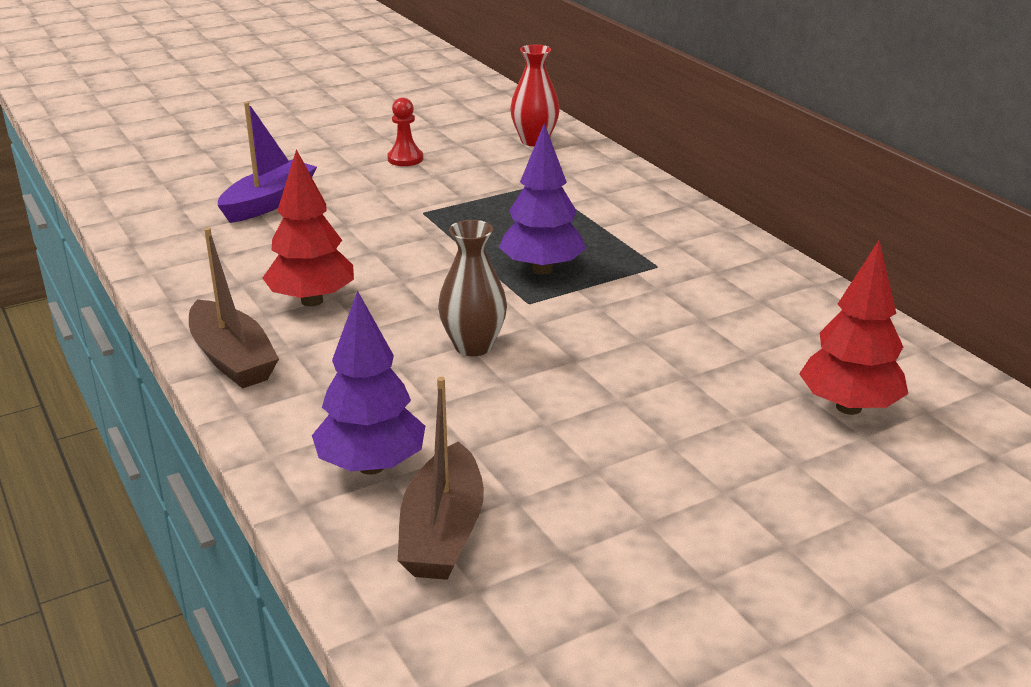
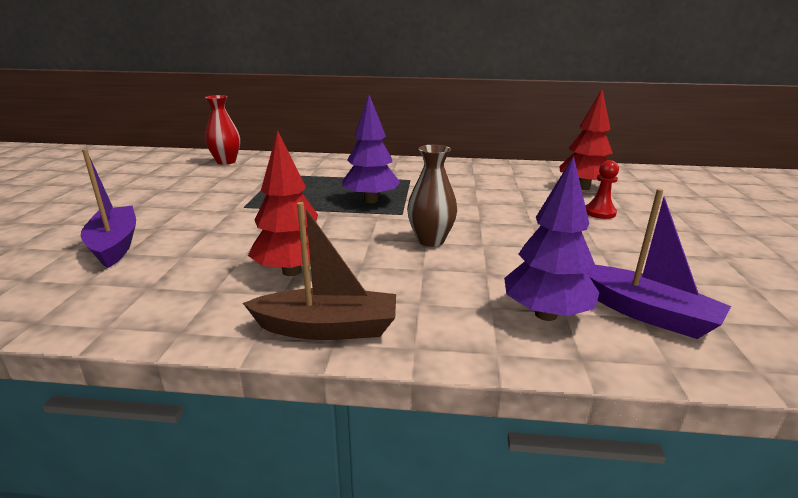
camera: 55 degrees left, 5 degrees down
(405, 159) = (165, 191): red pawn -> red pawn (599, 212)
(443, 531) = (644, 312): brown boat -> purple boat

